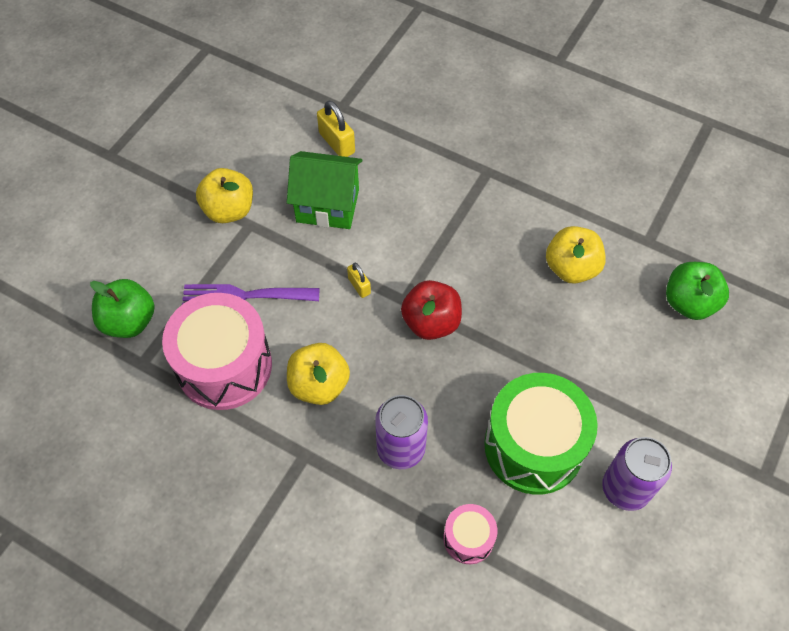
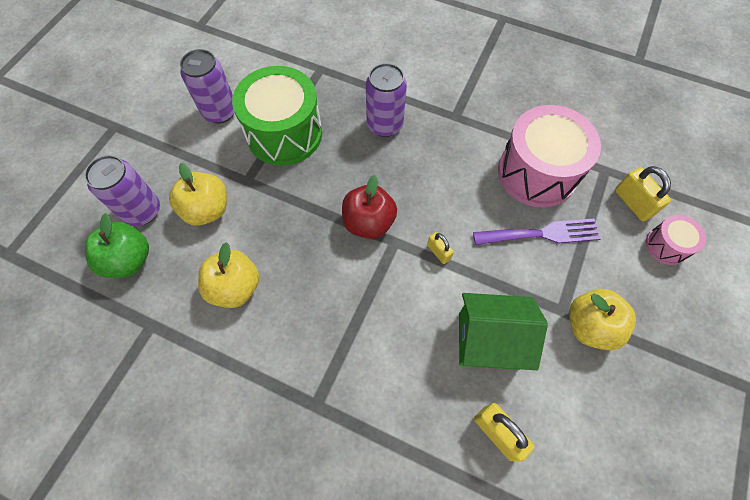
camera: 175 degrees right, 5 degrees up
(129, 321) = (633, 203): green apple -> yellow padlock
(319, 385) = (456, 164): yellow apple -> yellow apple (207, 210)
(468, 538) = (333, 76): pink drum -> pink drum (666, 246)
(691, 355) = (142, 211): none -> purple can

